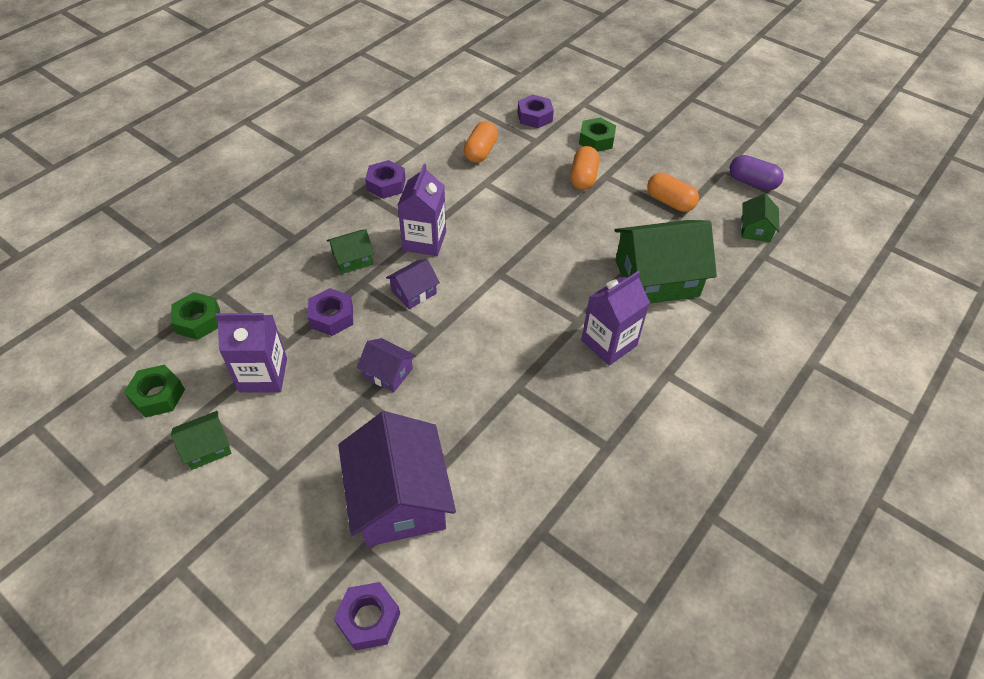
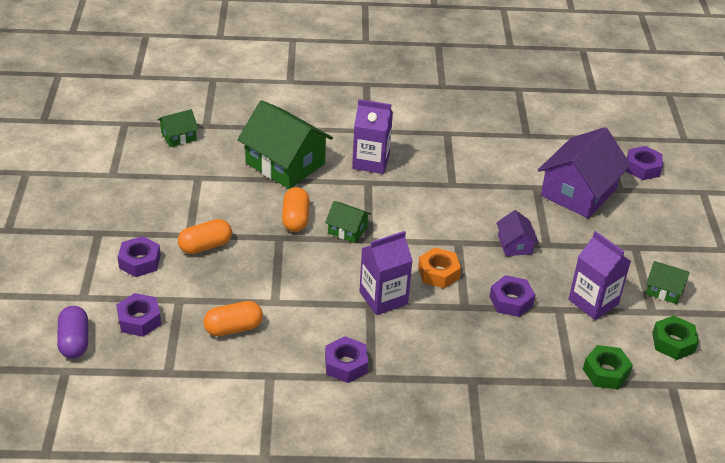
camera: 130 degrees left, 10 degrees down
(352, 259) = (450, 327): green house -> green house (347, 230)
(414, 292) = (438, 273): purple house -> orange nut
(596, 140) = (139, 262): green nut -> purple nut
(670, 202) = (188, 187): orange capsule -> orange capsule (295, 219)
(752, 182) = (117, 154): purple capsule -> purple capsule (74, 341)

